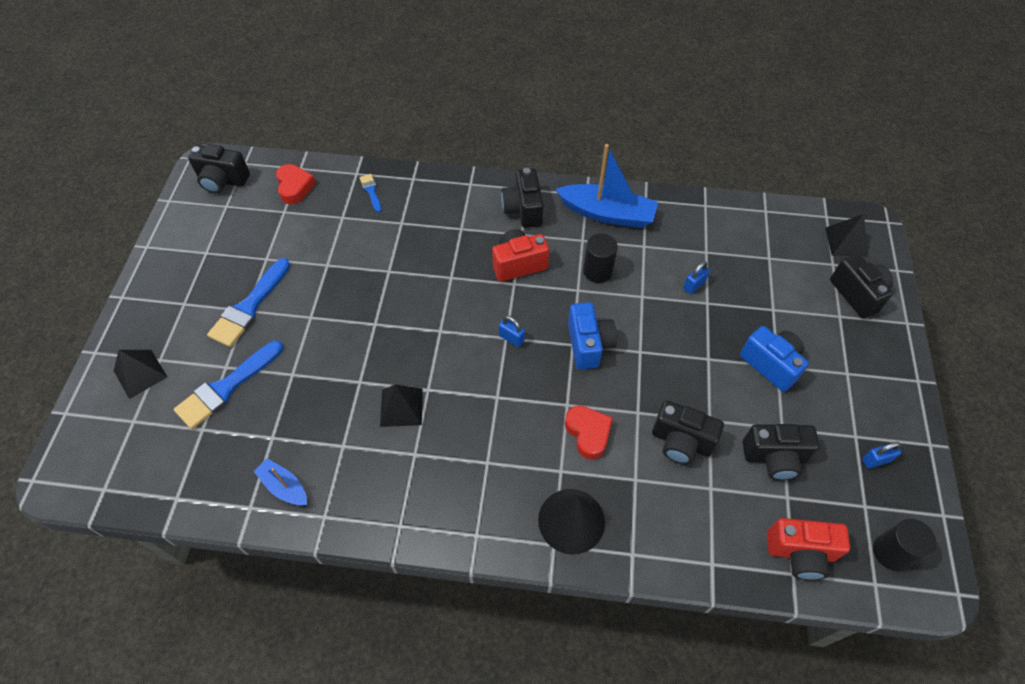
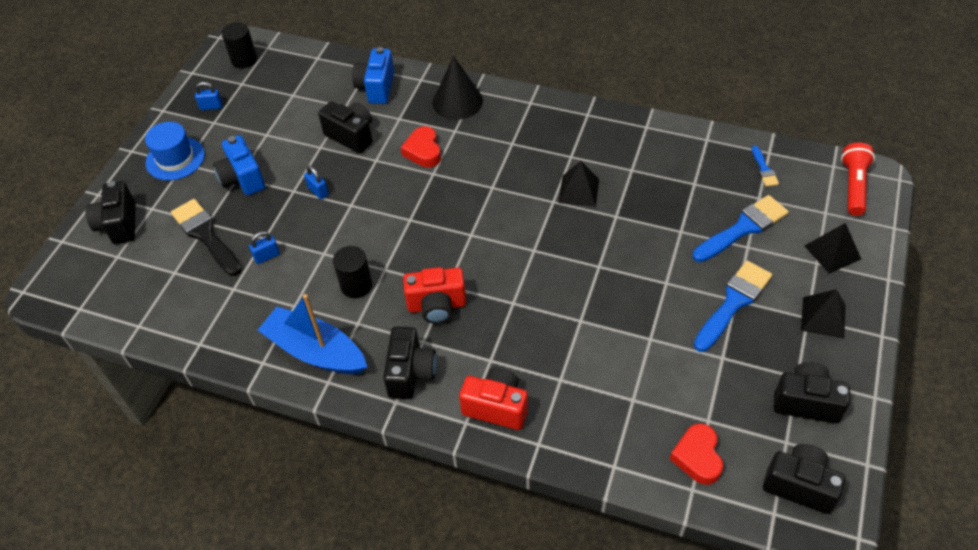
camera: 165 degrees left, 5 degrees down
(89, 462) = (853, 186): none -> red flashlight
(284, 486) = (680, 148): blue boat -> none
(371, 191) = (595, 432): blue brush -> blue brush (764, 169)
(511, 338) = (465, 233): blue padlock -> blue padlock (318, 191)
(588, 345) = (395, 217): blue camera -> blue camera (376, 87)
(765, 296) = (205, 235): none -> black brush
(774, 458) = (285, 117): black camera -> black camera (806, 402)
(800, 553) = (305, 66): red camera -> red camera (496, 407)
(846, 242) = (84, 277): black pyramid -> black pyramid (823, 317)
(861, 378) = (175, 158): none -> blue hat

